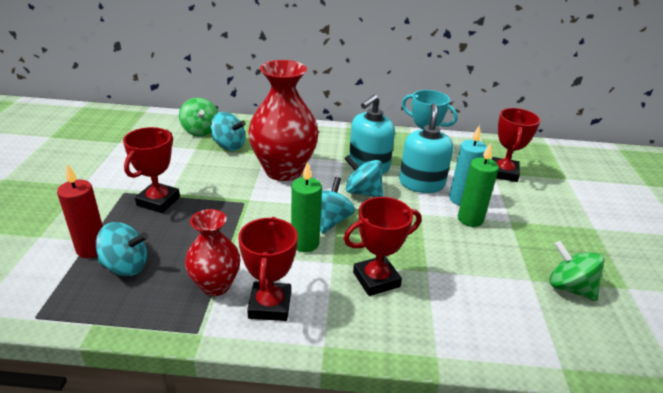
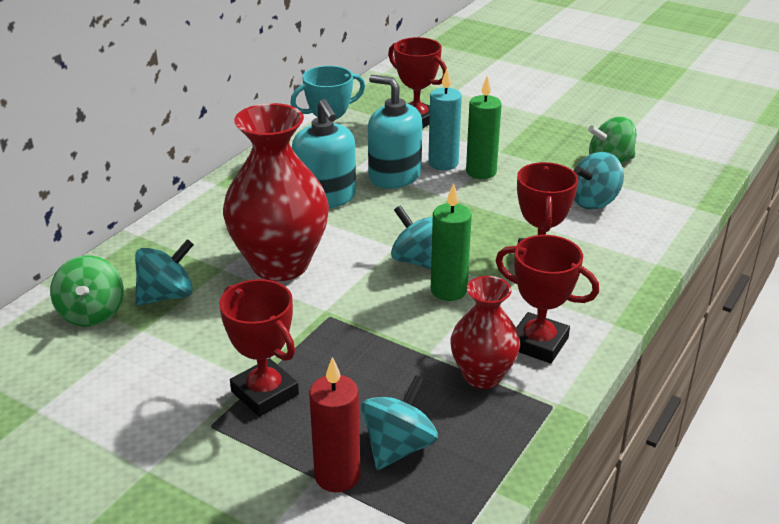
camera: 60 degrees left, 0 degrees up
(200, 131) = (92, 313): green spinning top -> green spinning top turned 75 degrees clockwise
(362, 192) = (379, 220): turquoise spinning top -> turquoise spinning top (594, 201)

